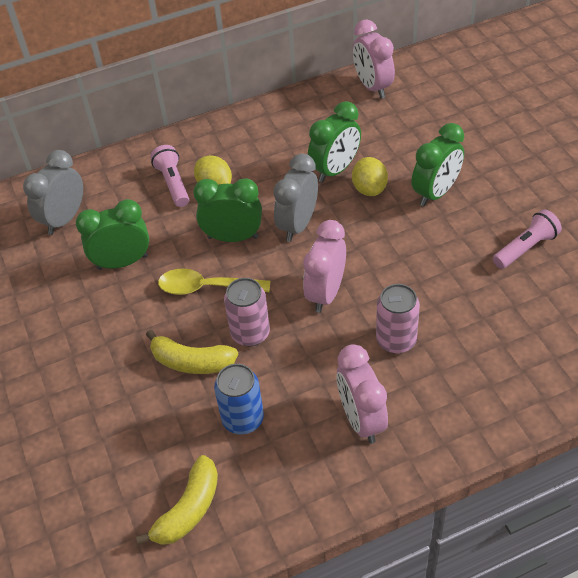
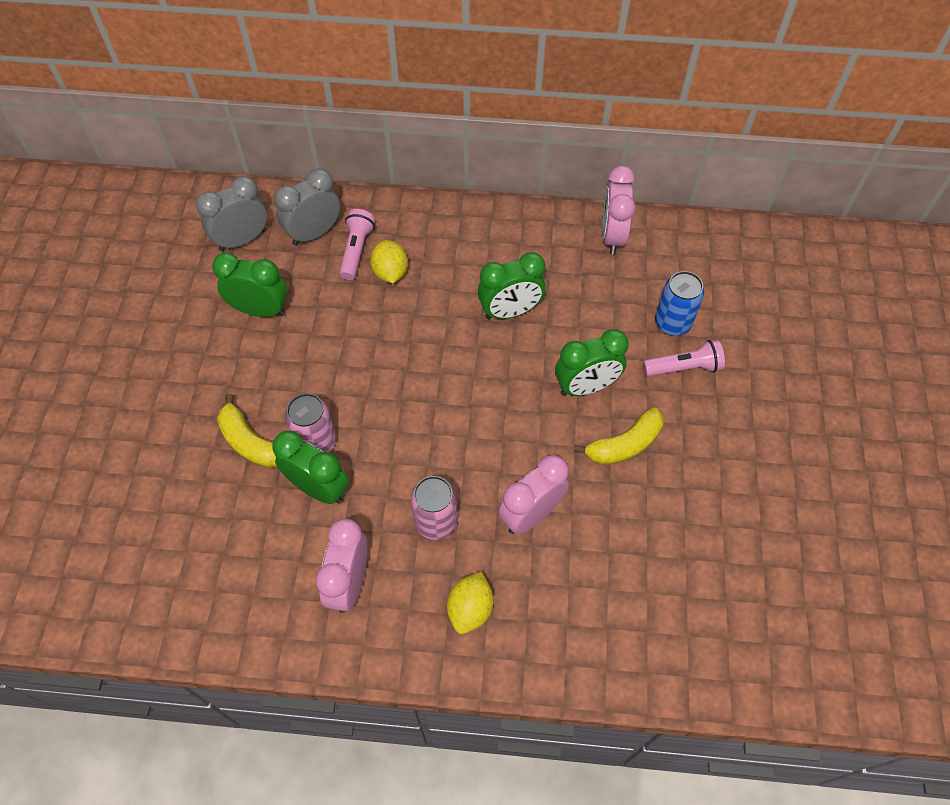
camera: 25 degrees right, 10 degrees up
(188, 509) = (154, 581): yellow banana -> yellow banana (624, 445)
(206, 287) = (311, 374): yellow spoon -> none
(233, 237) = (369, 335): green clock -> green clock (318, 488)
(243, 419) = (253, 523): blue can -> blue can (672, 323)
(297, 225) = (434, 353): grey clock -> grey clock (314, 233)
(325, 293) = (409, 438): pink clock -> pink clock (531, 514)
(369, 189) = (527, 349): yellow lemon -> yellow lemon (470, 609)
(525, 248) = (628, 493): pink flashlight -> pink flashlight (684, 367)

